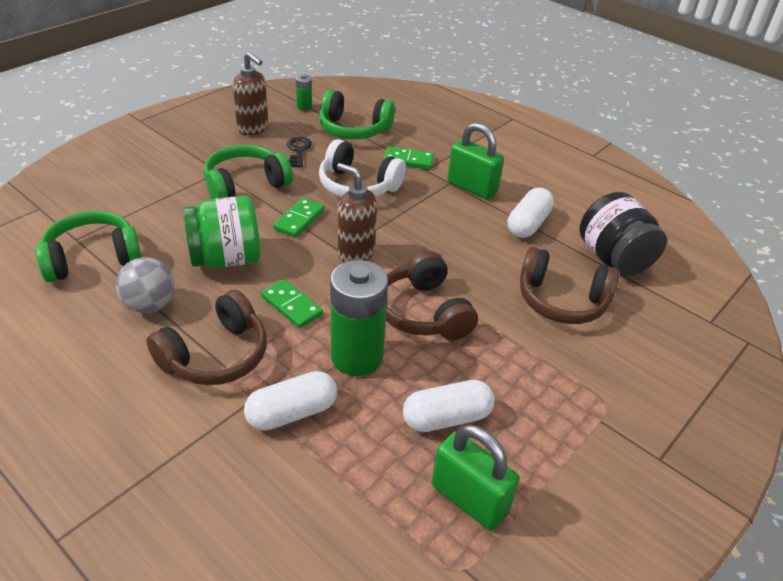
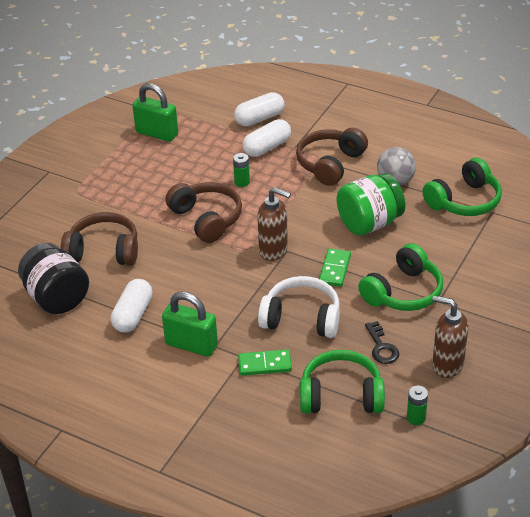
camera: 170 degrees right, 0 degrees up
(292, 306) = (301, 202): green domino -> none
(357, 357) = (242, 182): green battery -> green battery, size x0.44
(446, 418) = (176, 164): white capsule -> white capsule (259, 118)

